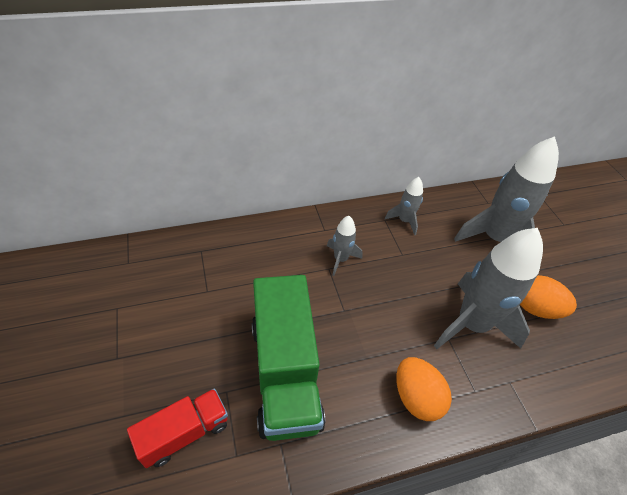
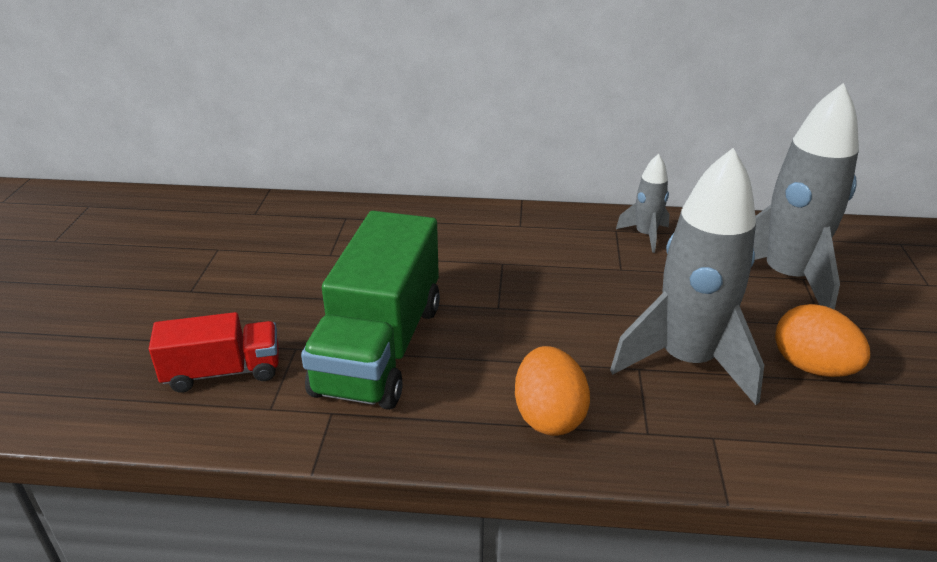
camera: 25 degrees right, 15 degrees down
(340, 259) = (525, 257): grey rocket -> none

